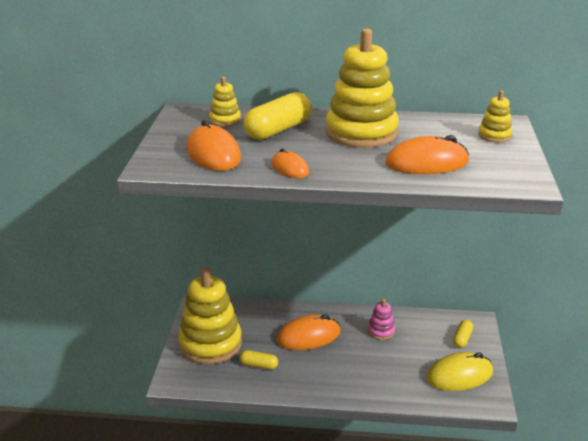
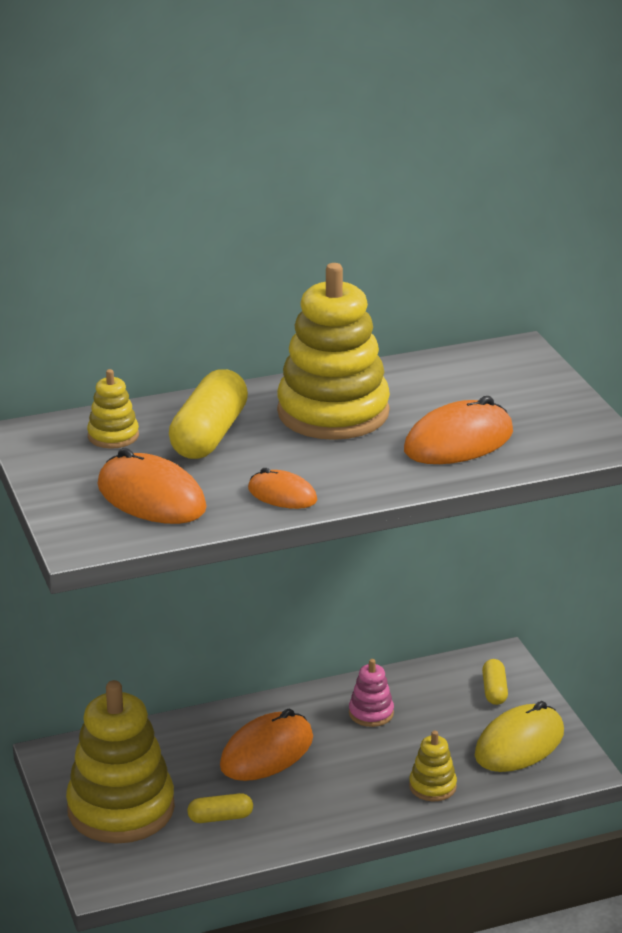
camera: 25 degrees left, 0 degrees up
(494, 135) = (516, 376): yellow stacking toy -> yellow stacking toy (432, 786)

